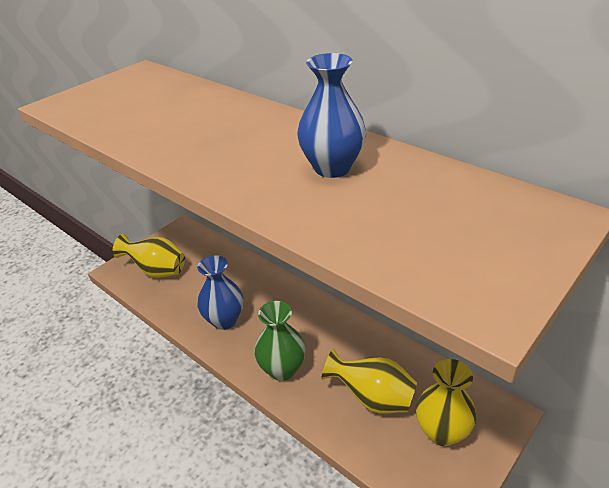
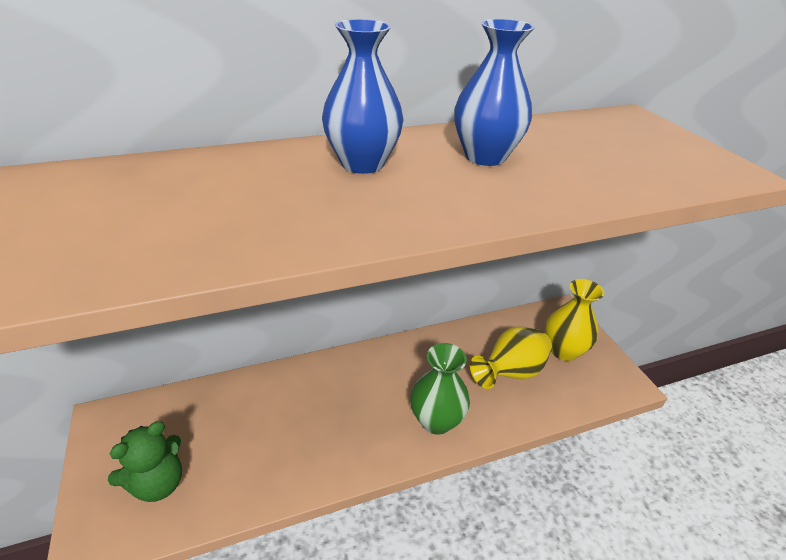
camera: 65 degrees left, 0 degrees up
(157, 271) = (158, 483): yellow vase -> green teddy bear
(224, 320) = (326, 441): blue vase -> blue vase (362, 163)

